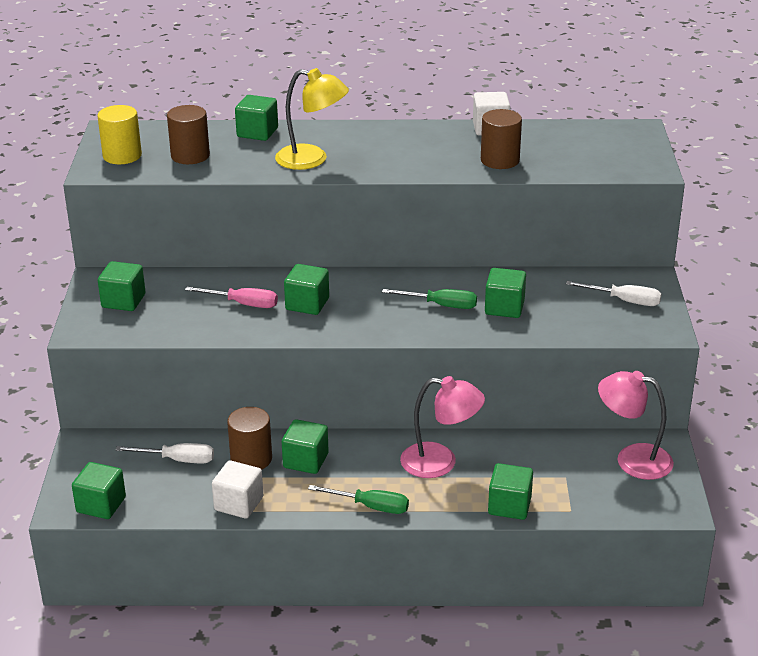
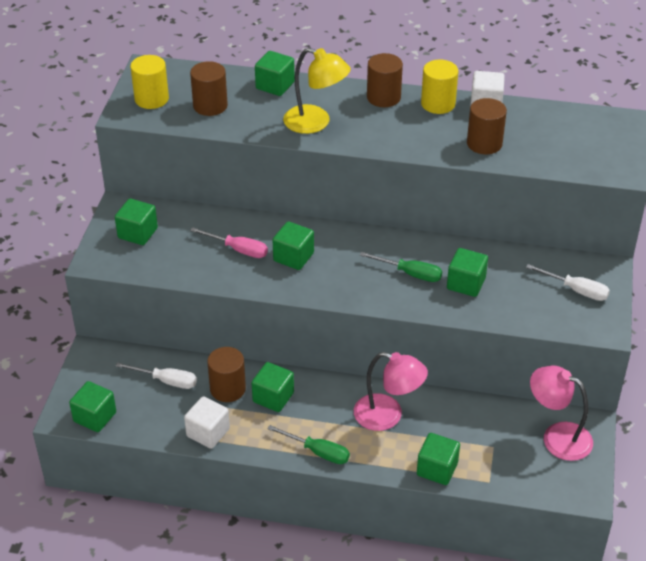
camera: 10 degrees right, 10 degrees up
(379, 132) = (383, 97): none -> brown cylinder
(439, 132) = (438, 104): none -> yellow cylinder

